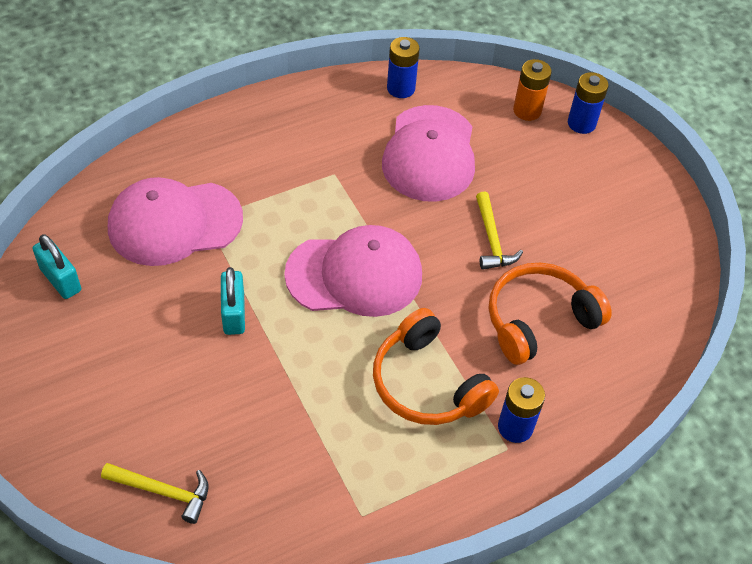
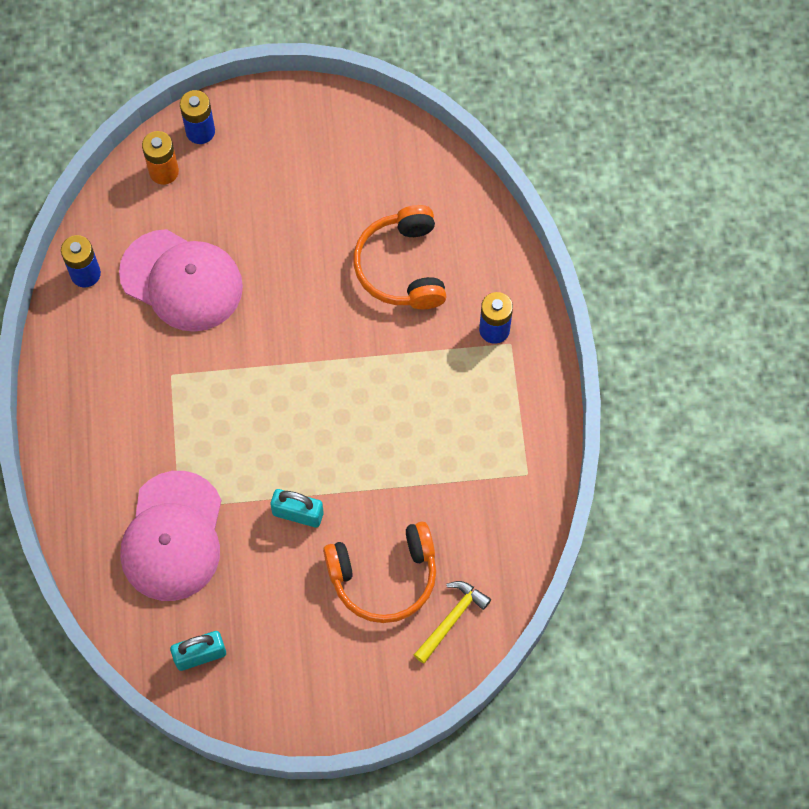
camera: 65 degrees left, 15 degrees up
(354, 274) = (296, 398): pink cap -> none
(427, 383) = (429, 380): orange headphones -> orange headphones (384, 577)
(492, 239) = (303, 268): yellow hammer -> none

